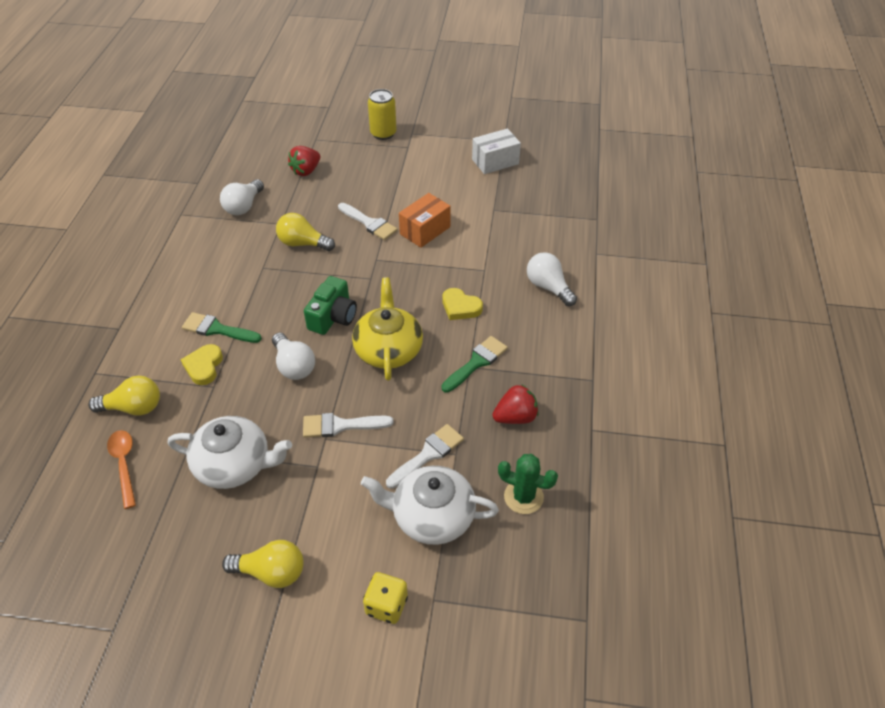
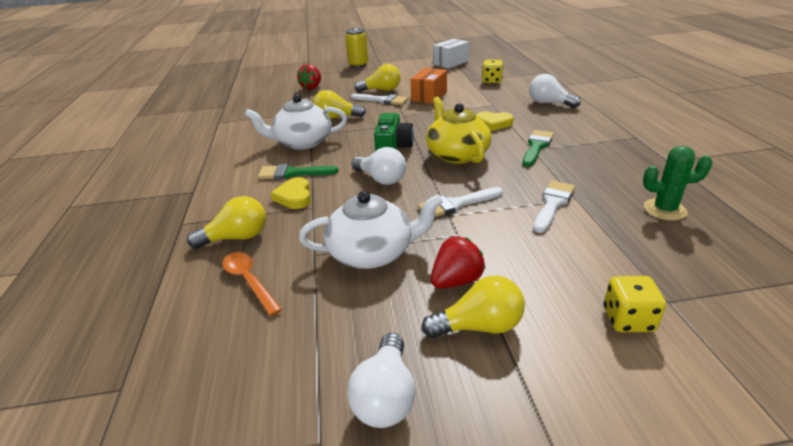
camera: 15 degrees left, 15 degrees down
(244, 206) = (272, 110): white light bulb -> white light bulb (385, 396)
(379, 201) = (381, 90): none -> yellow light bulb
(432, 516) = (599, 241): white teapot -> white teapot (302, 142)
(515, 417) = (601, 167): red strawberry -> red strawberry (456, 281)
(516, 219) = (491, 81): none -> yellow dice

